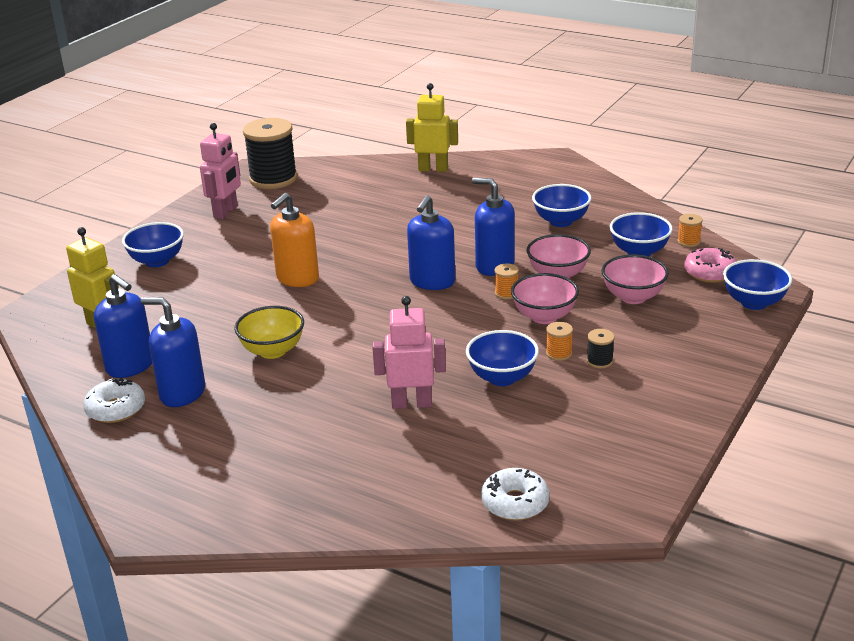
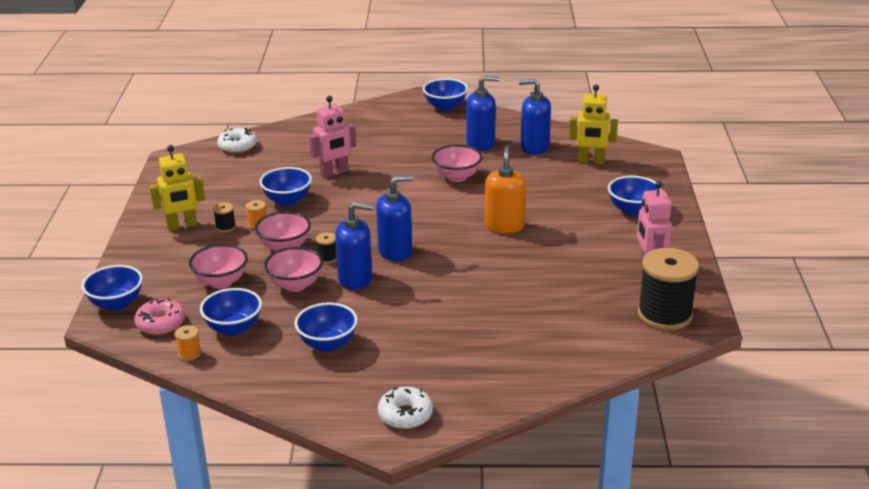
camera: 150 degrees right, 0 degrees up
(116, 409) = (507, 128): white donut -> white donut (405, 415)
(138, 483) = (445, 107): none -> blue bowl
(272, 351) = (457, 177): yellow bowl -> pink bowl
(432, 282) = (395, 251): blue soap dispenser -> blue soap dispenser turned 75 degrees clockwise
(433, 169) = (518, 378): yellow robot -> yellow robot (182, 226)
(506, 293) = (327, 258): orange spool -> black spool

